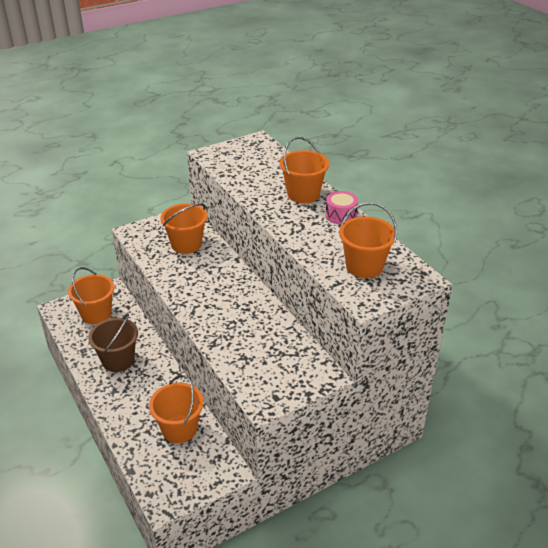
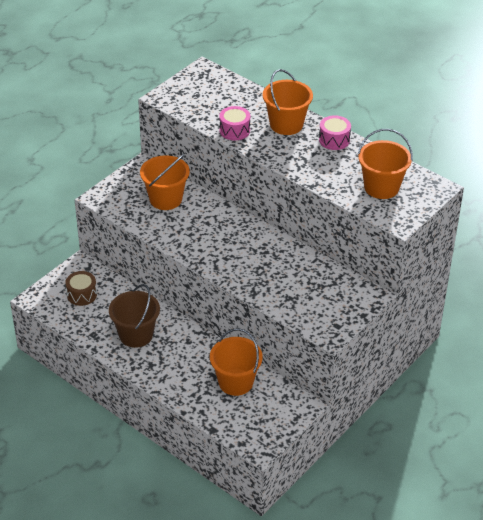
camera: 20 degrees left, 5 degrees up
(96, 314) = (82, 294): orange bucket -> brown drum
(252, 190) = (234, 130): none -> pink drum

